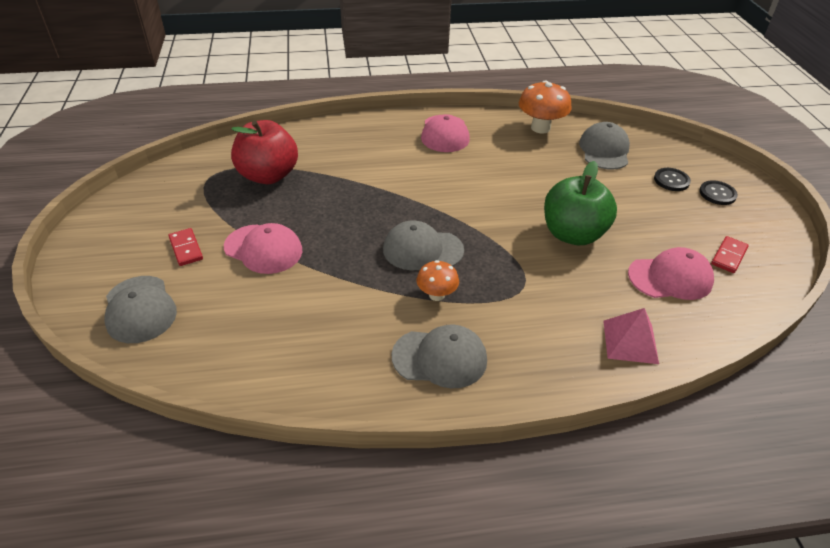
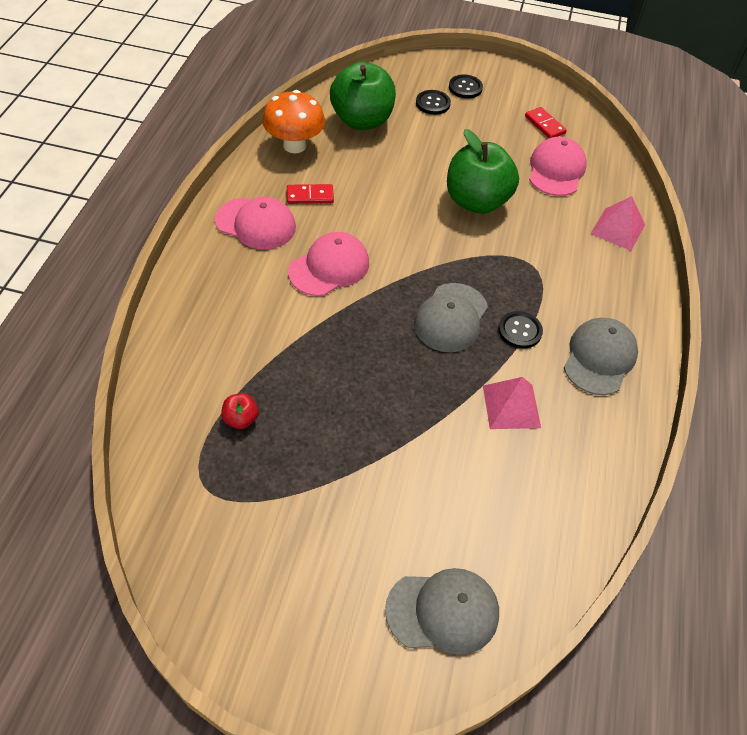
camera: 70 degrees left, 10 degrees up
(186, 248) = (350, 542): red domino -> red domino (310, 196)
(263, 249) = (387, 459): pink cap -> pink cap (329, 267)
(268, 175) = (241, 419): red apple -> red apple, size x0.41
(348, 307) = (511, 406): none -> pink pyramid
(436, 295) = (520, 331): orange mushroom -> black button
(604, 150) = (362, 120): grey cap -> green apple

